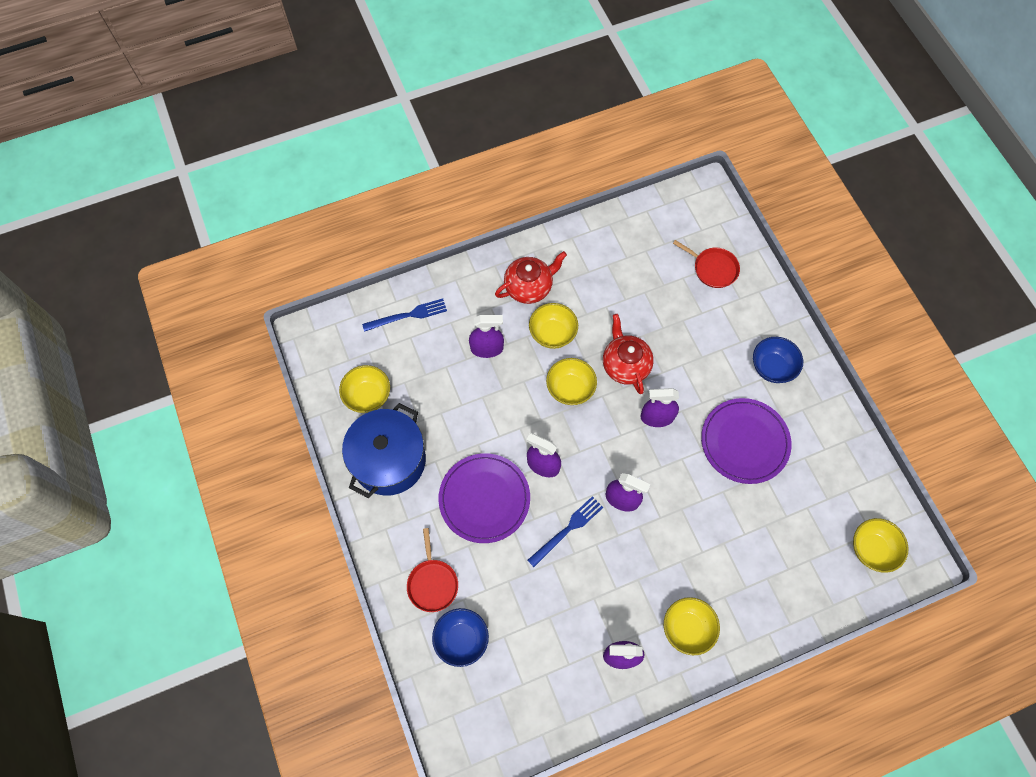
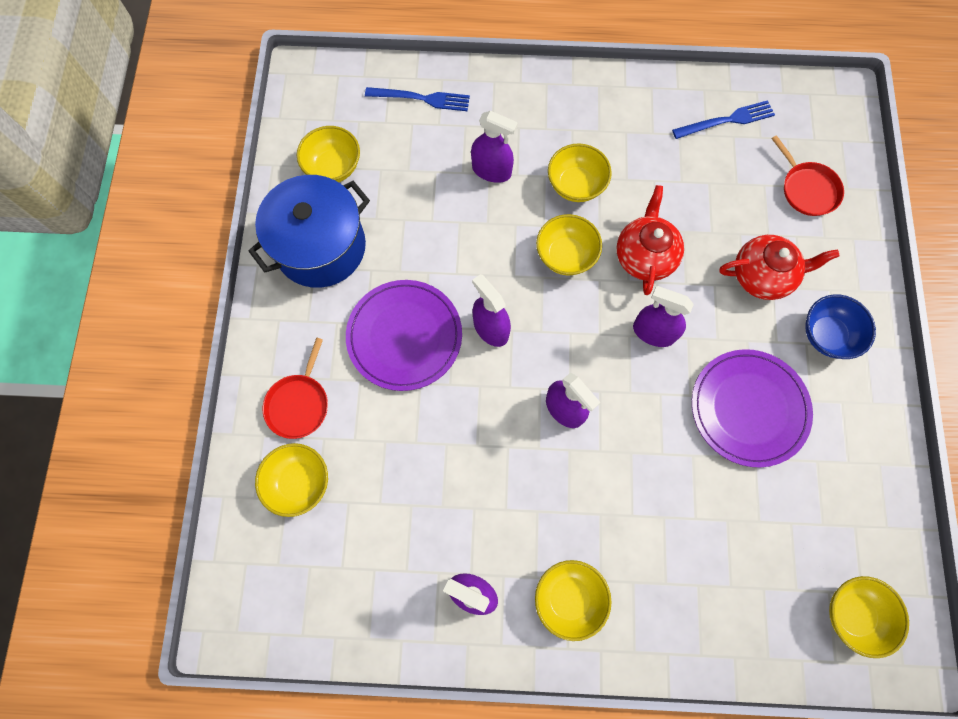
camera: 25 degrees right, 5 degrees up
(461, 639) = (299, 482): blue bowl -> yellow bowl
(529, 287) = (574, 122): red teapot -> red teapot (762, 276)
(567, 530) = (482, 415): blue fork -> blue fork (726, 120)

